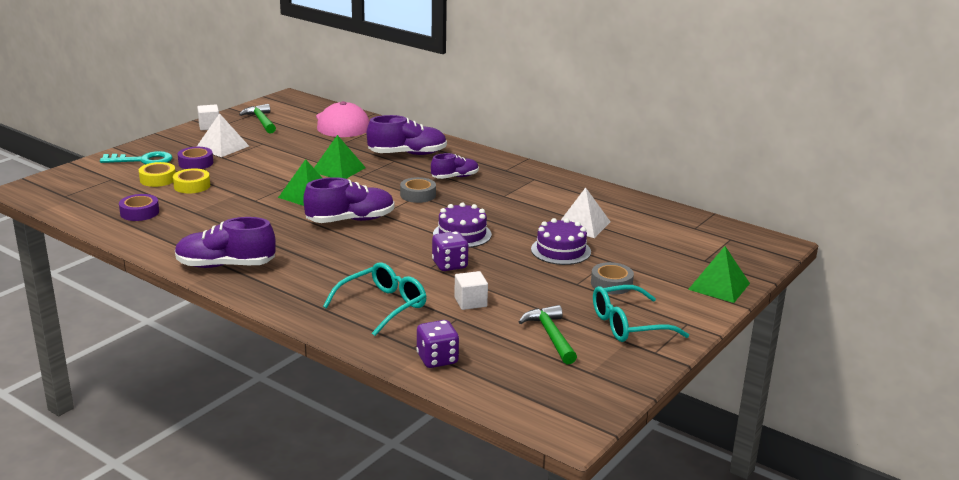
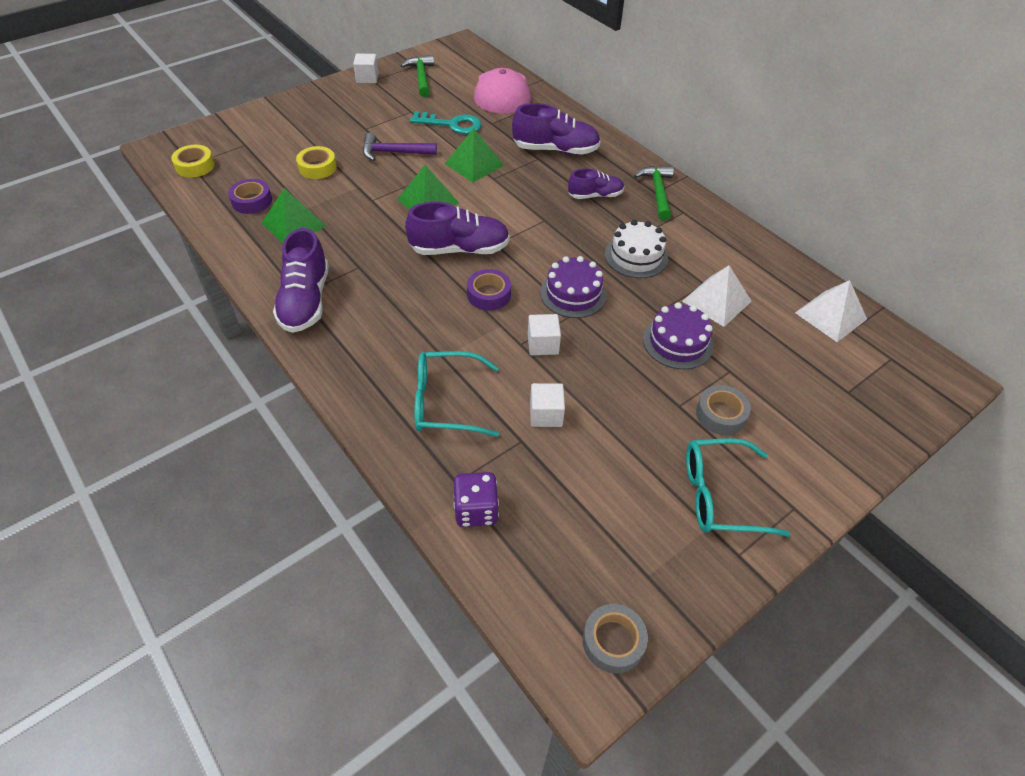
camera: 15 degrees right, 25 degrees up
(142, 160) = (284, 121): turquoise key -> turquoise key (451, 124)
(158, 179) = (288, 152): yellow tape -> yellow tape (195, 166)
(196, 163) = (334, 132): purple tape -> purple tape (489, 294)
(222, 147) = (369, 111): white pyramid -> white pyramid (830, 316)
(225, 265) = (305, 301): purple shoe -> purple shoe turned 105 degrees counterclockwise
(260, 170) = (394, 153): none -> purple hammer
(383, 306) = (446, 402): turquoise glasses -> turquoise glasses turned 150 degrees counterclockwise
(418, 195) = (545, 219): grey tape -> grey tape (613, 641)
(449, 265) = (543, 344): purple dice -> white cube
(505, 208) = (636, 256): none -> white cake
(550, 336) = (620, 496): green hammer -> green hammer (657, 192)
(719, 286) = (854, 444): green pyramid -> green pyramid (294, 224)

